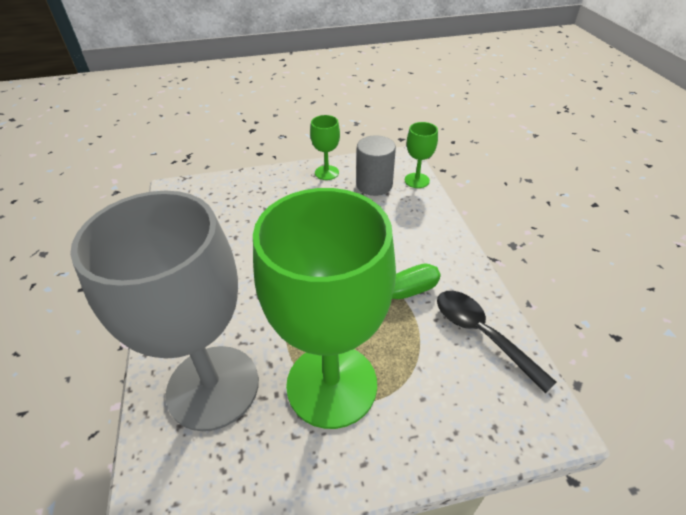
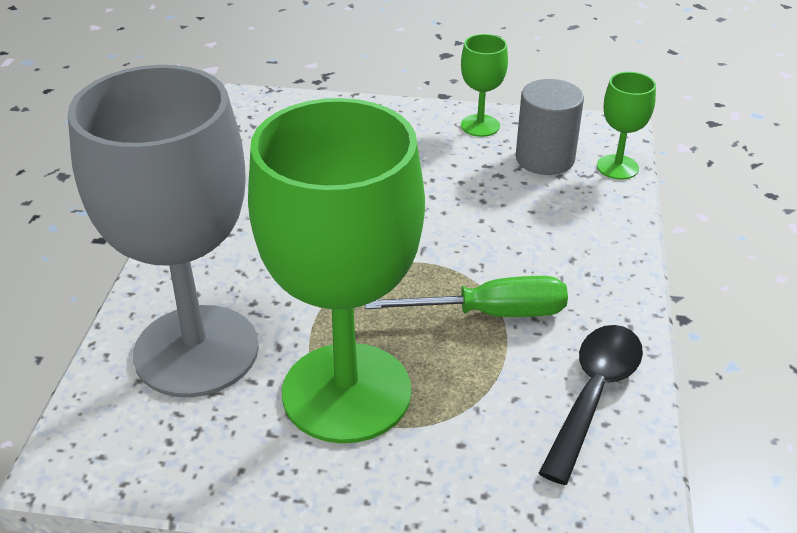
camera: 20 degrees right, 5 degrees down
(481, 334) = (594, 395): black spoon -> black spoon turned 45 degrees clockwise

